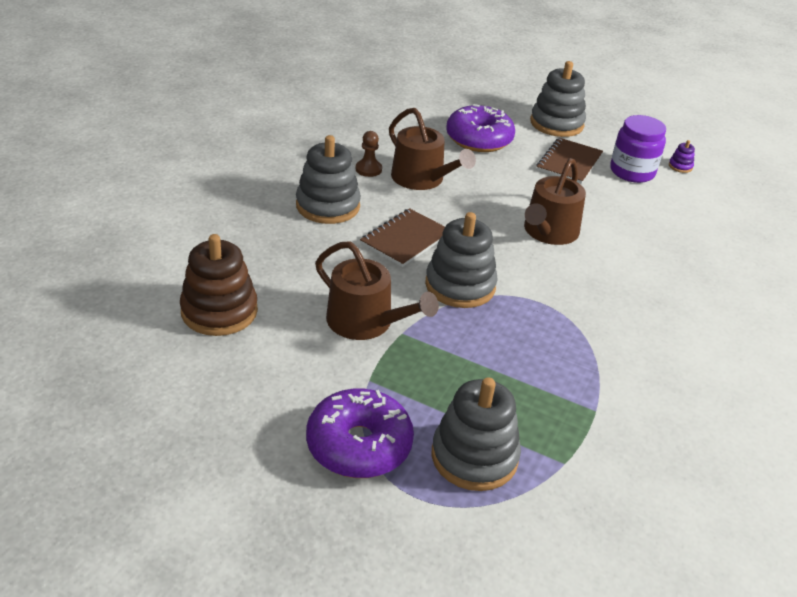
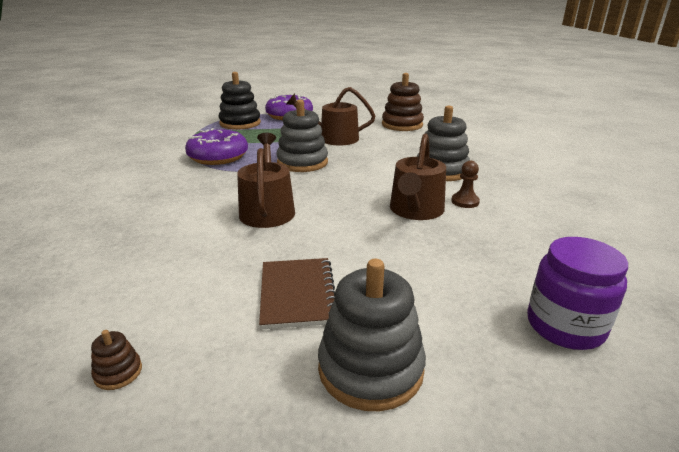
camera: 150 degrees right, 10 degrees down
(405, 239) = (365, 171): brown notebook -> none
(422, 179) = (415, 211): brown watering can -> brown watering can turned 90 degrees counterclockwise
(474, 457) = (240, 123): grey stacking toy -> black stacking toy
(479, 139) = (430, 277): purple donut -> purple donut (218, 157)
(632, 172) = (203, 319): purple jar -> purple jar (565, 326)
(680, 166) = (118, 372): purple stacking toy -> brown stacking toy

